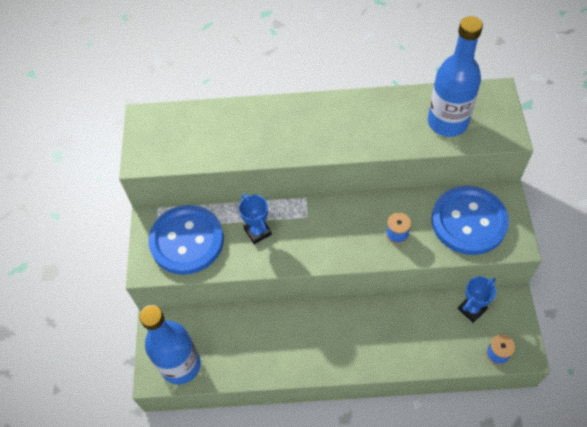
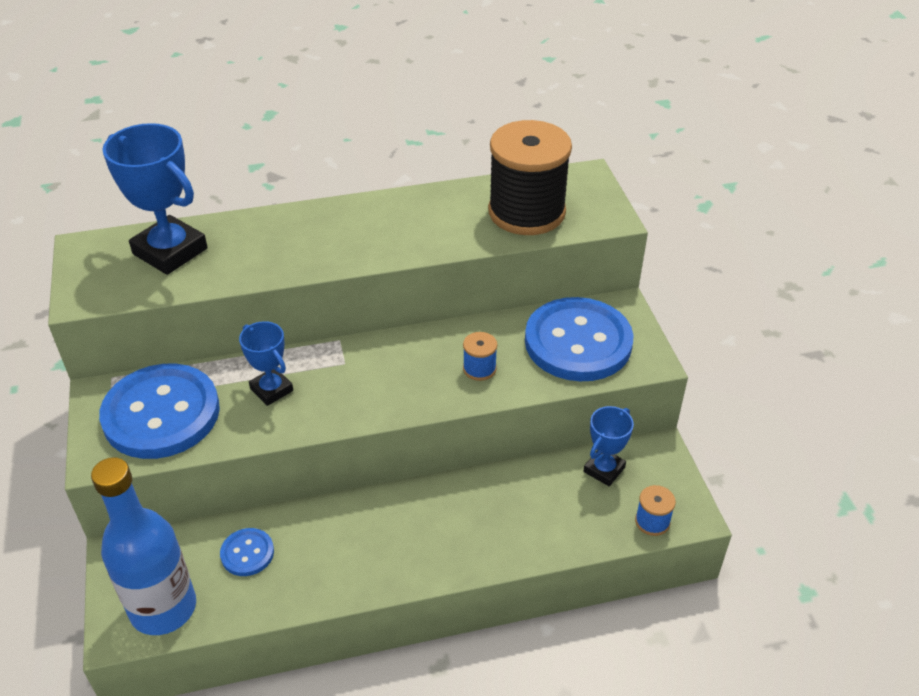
camera: 15 degrees left, 15 degrees down
(199, 128) = (170, 251): none -> blue trophy
(234, 335) = (247, 553): none -> blue button
(447, 122) = (526, 212): blue bottle -> black spool

